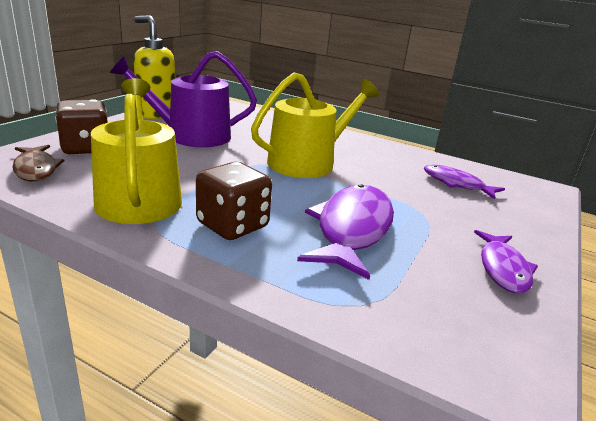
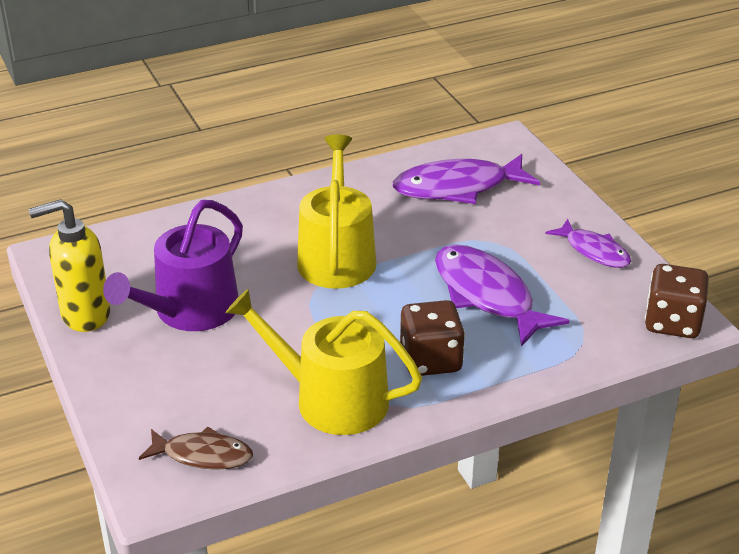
camera: 50 degrees left, 10 degrees up
(86, 148) = (166, 405): brown dice -> brown dice (672, 322)
(456, 184) = (458, 187): purple fish -> purple fish, size x1.68

